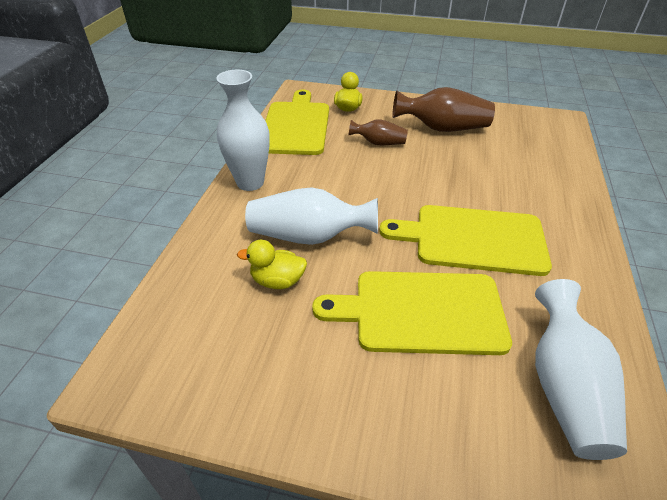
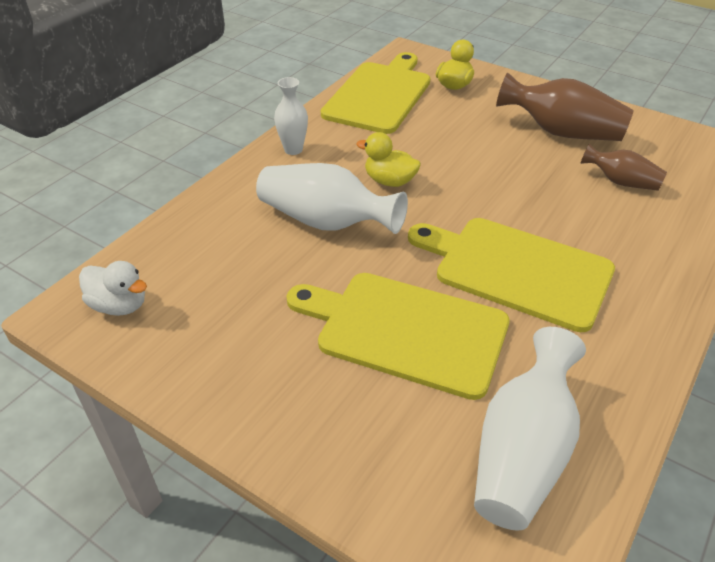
camera: 20 degrees right, 0 degrees up
(163, 361) = (119, 305): none -> white duck
(250, 182) = (293, 149): white vase -> white vase, size x0.57
(277, 281) = (268, 259): yellow duck -> yellow duck (389, 181)
(378, 143) = (468, 134): brown vase -> brown vase (621, 182)

